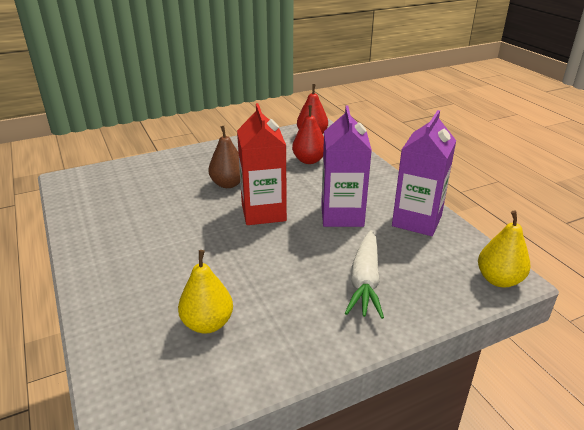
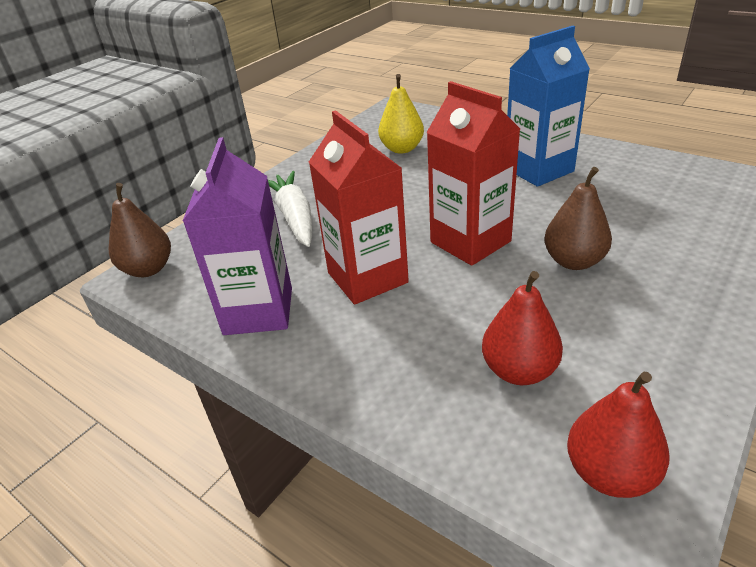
camera: 155 degrees right, 5 degrees up
(148, 243) = (538, 170): none -> blue carton
(342, 215) = (367, 278): purple carton -> red carton
(498, 280) = (148, 269): yellow pear -> brown pear

